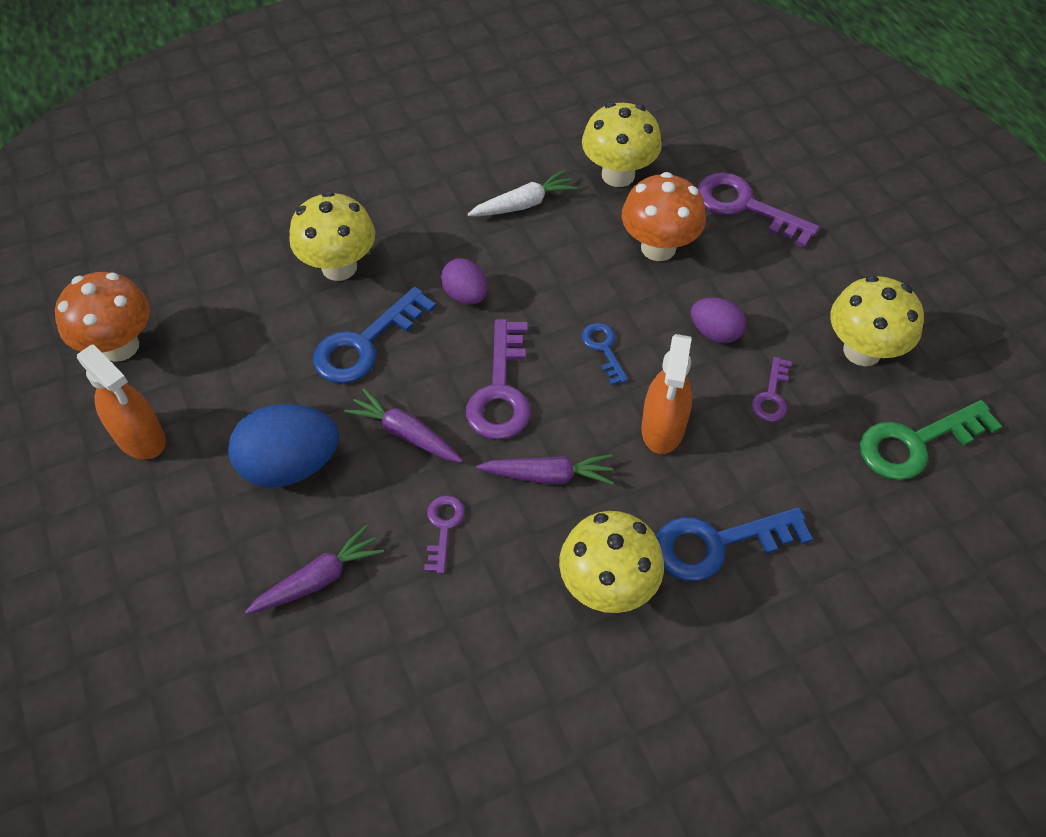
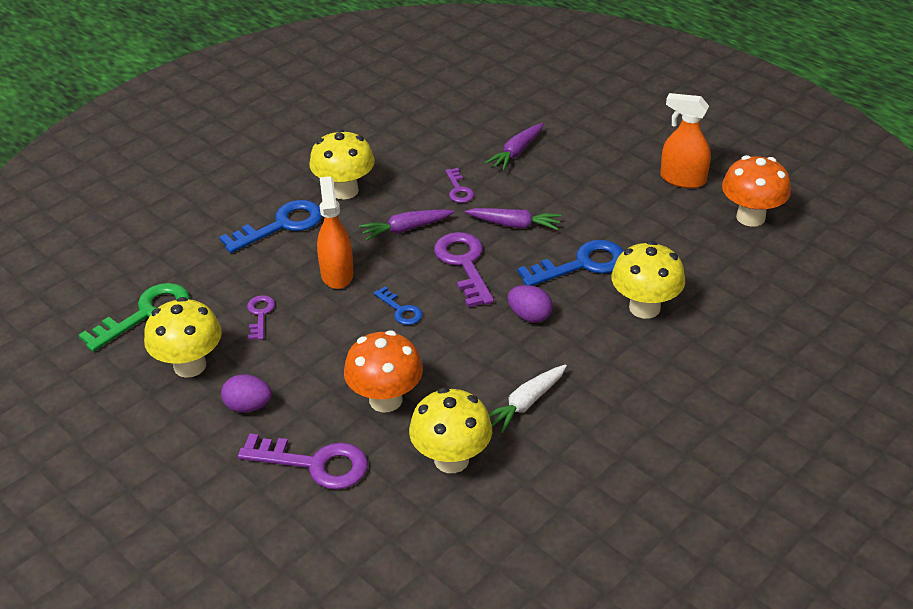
camera: 160 degrees right, 15 degrees down
(290, 465) = (576, 191): blue egg -> none
(365, 344) = (582, 264): blue key -> blue key turned 45 degrees clockwise
(715, 332) = (315, 345): purple egg -> purple egg (248, 406)

